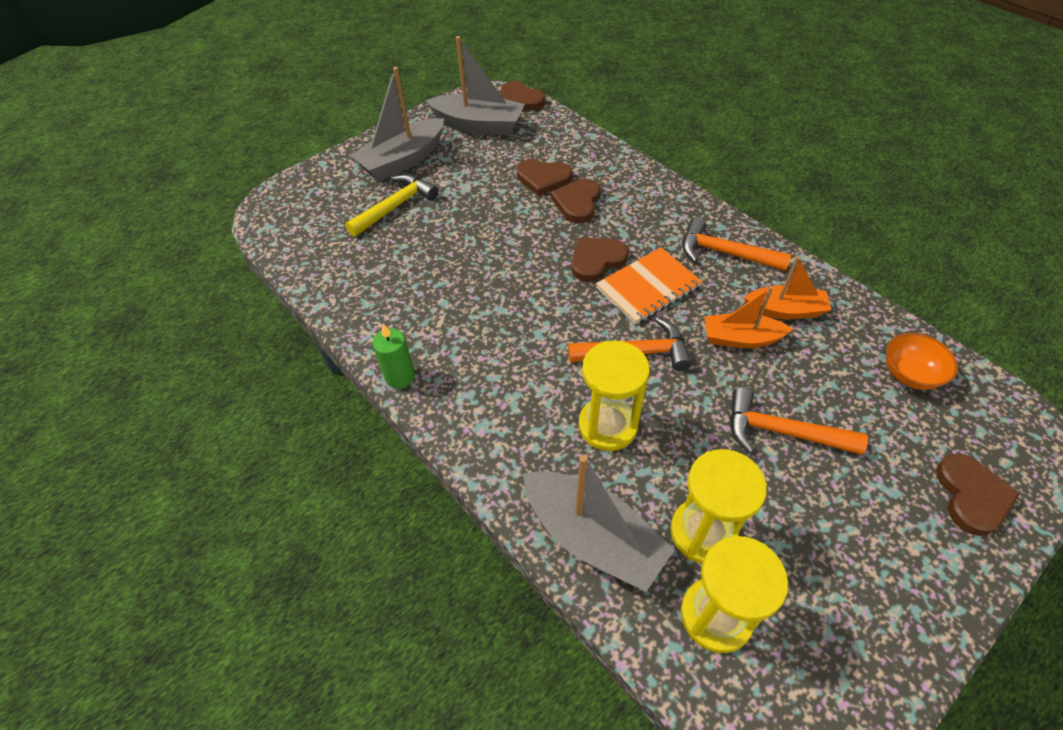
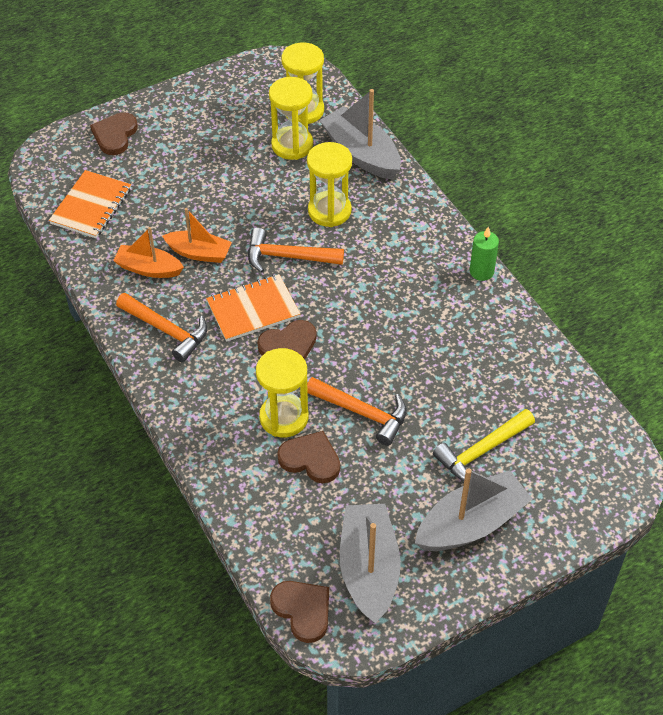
camera: 170 degrees left, 0 degrees up
(478, 125) = (369, 569): grey boat -> grey boat turned 60 degrees clockwise
(577, 203) = (284, 417): brown heart -> yellow hourglass
(781, 431) = (209, 187): orange hammer -> orange hammer (362, 413)
(909, 374) = (91, 206): orange bowl -> orange notebook

